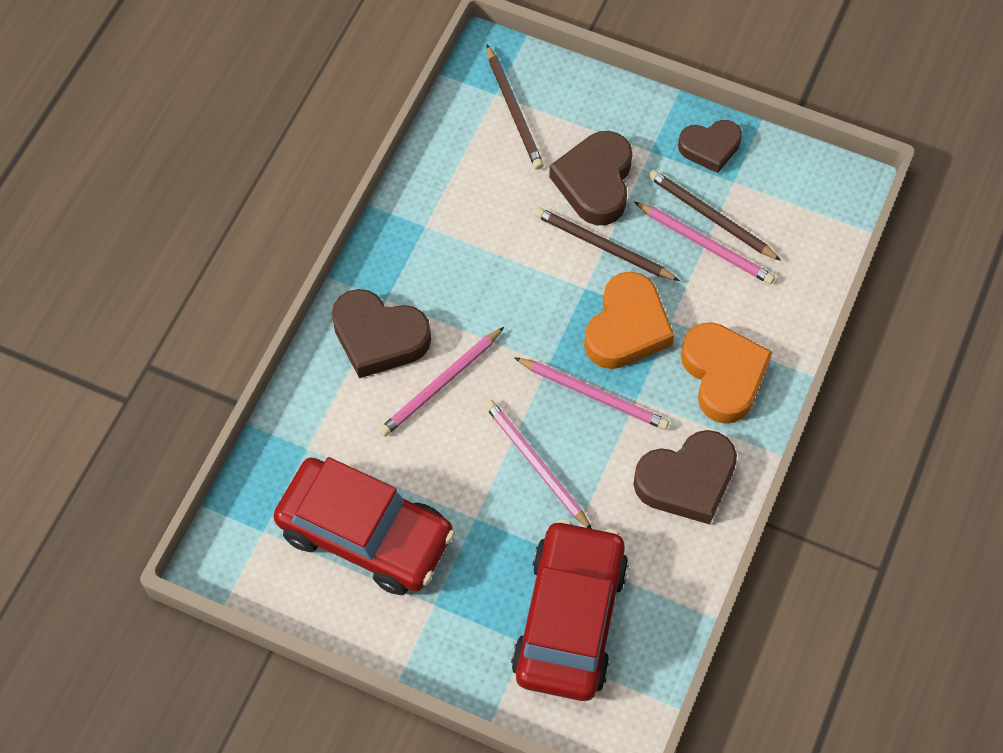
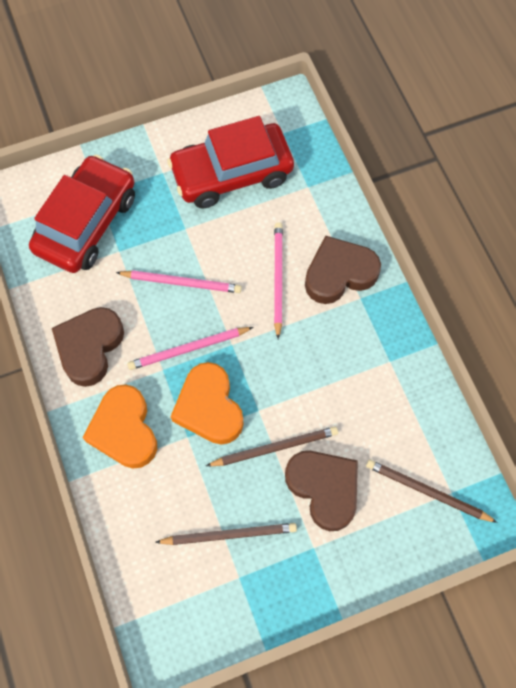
camera: 135 degrees right, 5 degrees up
(570, 619) = (87, 223): red car -> red car turned 120 degrees counterclockwise
(705, 245) = (214, 510): pink pencil -> none
(710, 148) = (278, 589): brown heart -> none
(723, 375) = (124, 430): orange heart -> orange heart turned 45 degrees clockwise

